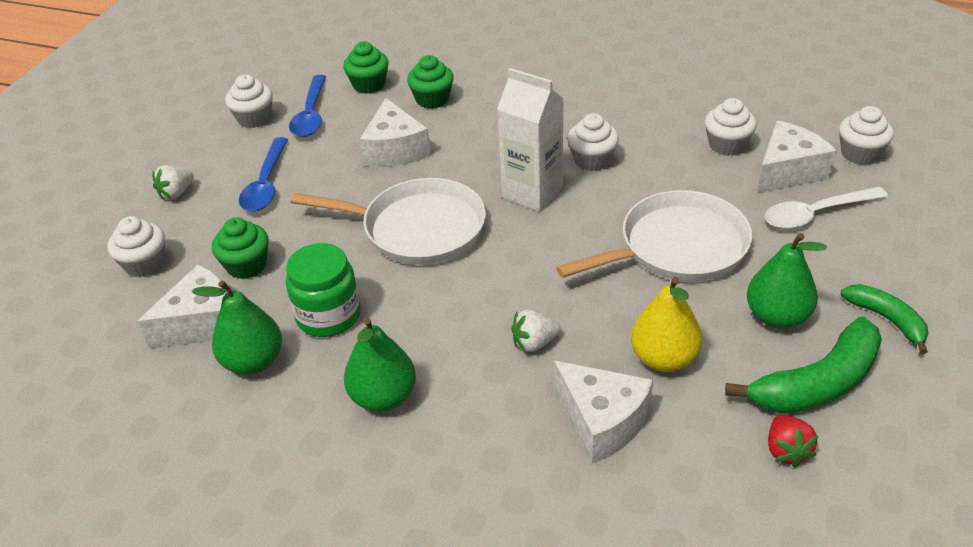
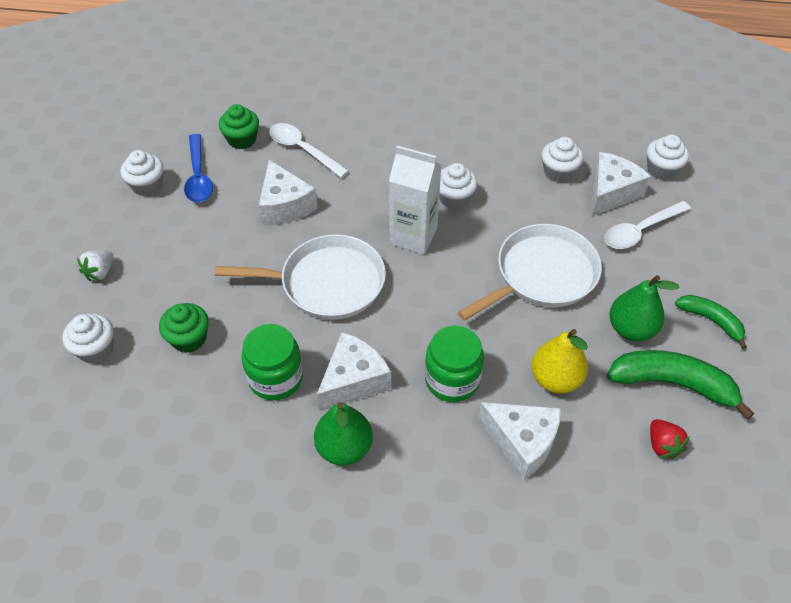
camera: 15 degrees left, 10 degrees up
(202, 323) = (168, 401): white cheese -> white cheese (353, 380)
(253, 361) = (224, 431): green pear -> none
(266, 184) = (180, 254): blue spoon -> none
(432, 99) = (303, 150): green cupcake -> white spoon
(534, 343) = (452, 380): white strawberry -> green jar
(817, 383) = (672, 384): green banana -> green banana turned 120 degrees counterclockwise

